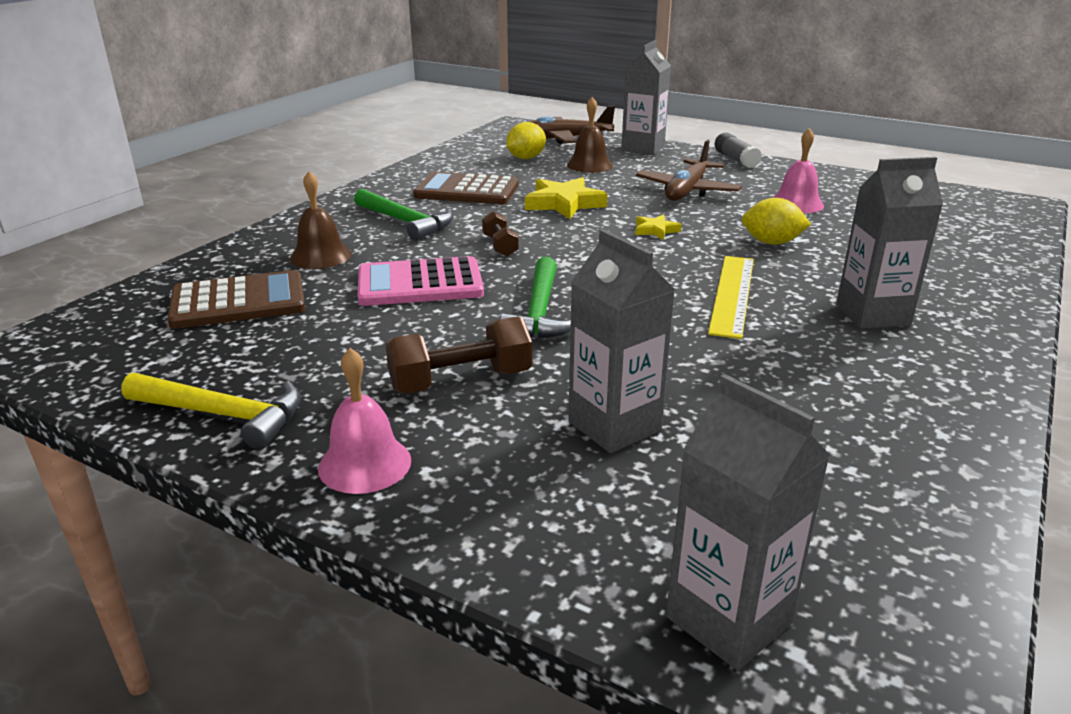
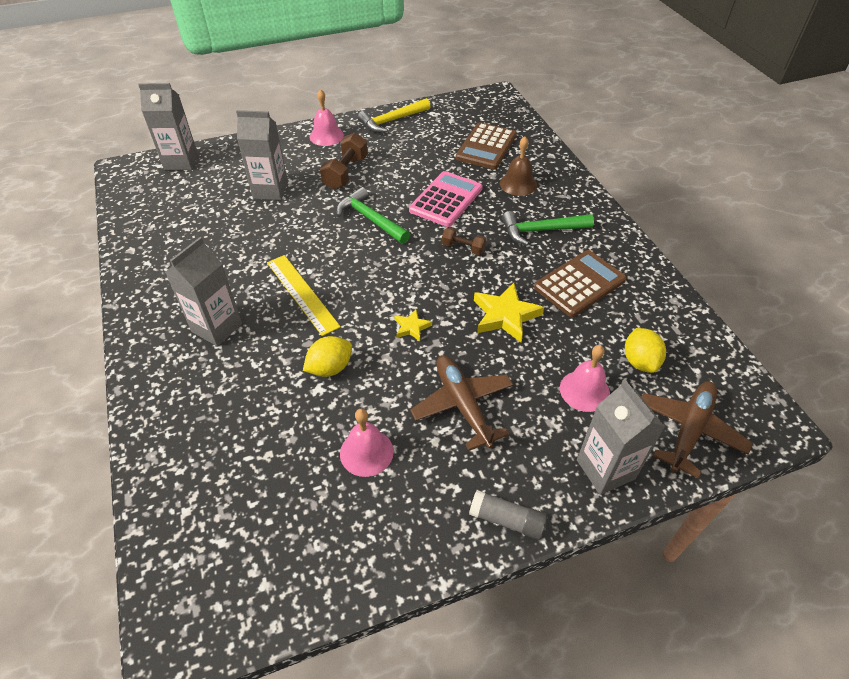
camera: 130 degrees right, 20 degrees up
(589, 165) = (584, 390): brown bell -> pink bell

